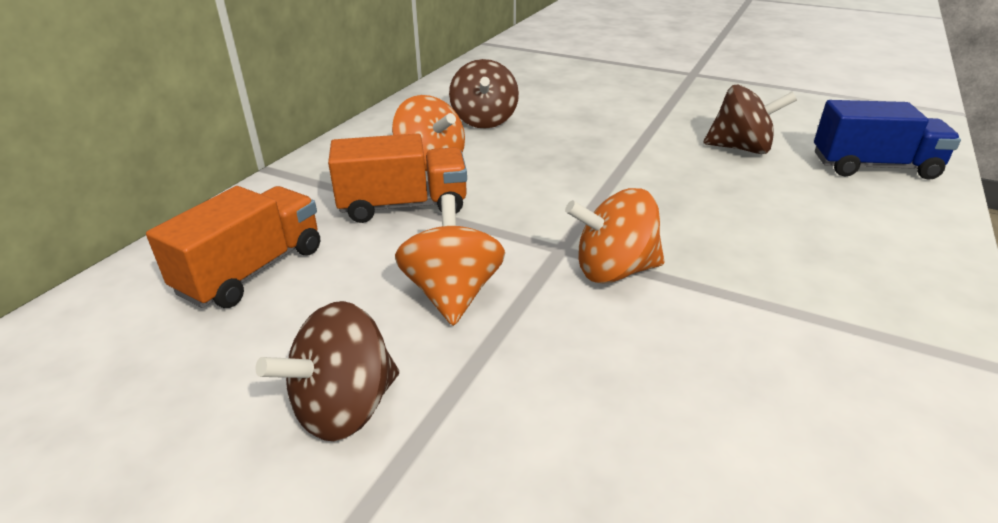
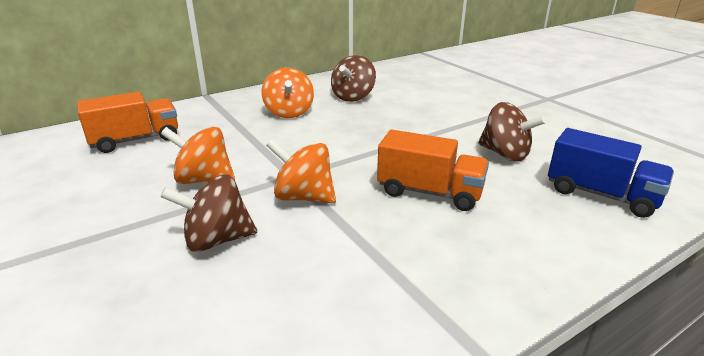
camera: 30 degrees right, 5 degrees down
(344, 407) = (88, 211): brown spinning top -> brown spinning top (216, 240)
(403, 206) = (243, 130): orange truck -> orange truck (429, 192)
(452, 294) = (204, 179): orange spinning top -> orange spinning top turned 105 degrees counterclockwise

